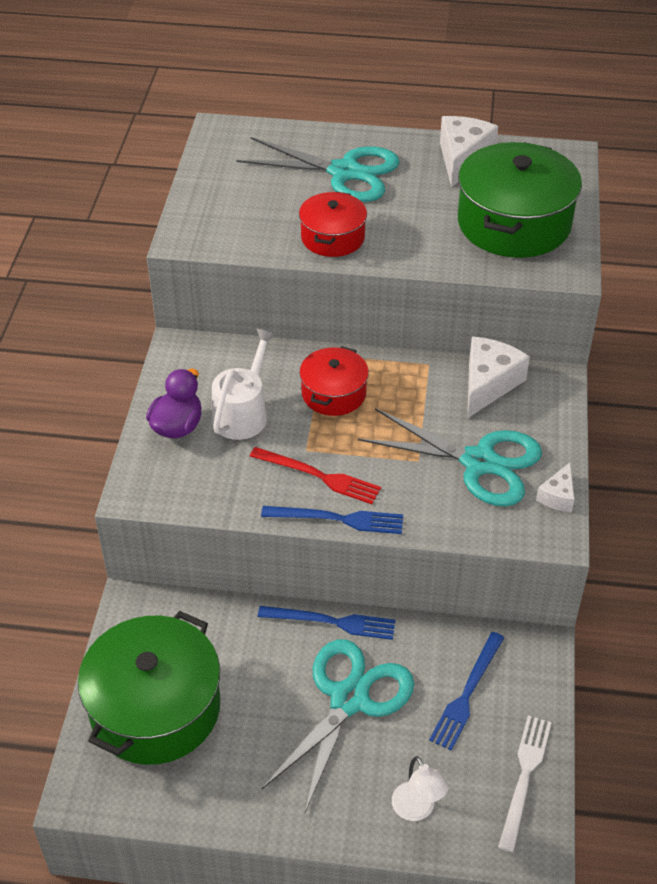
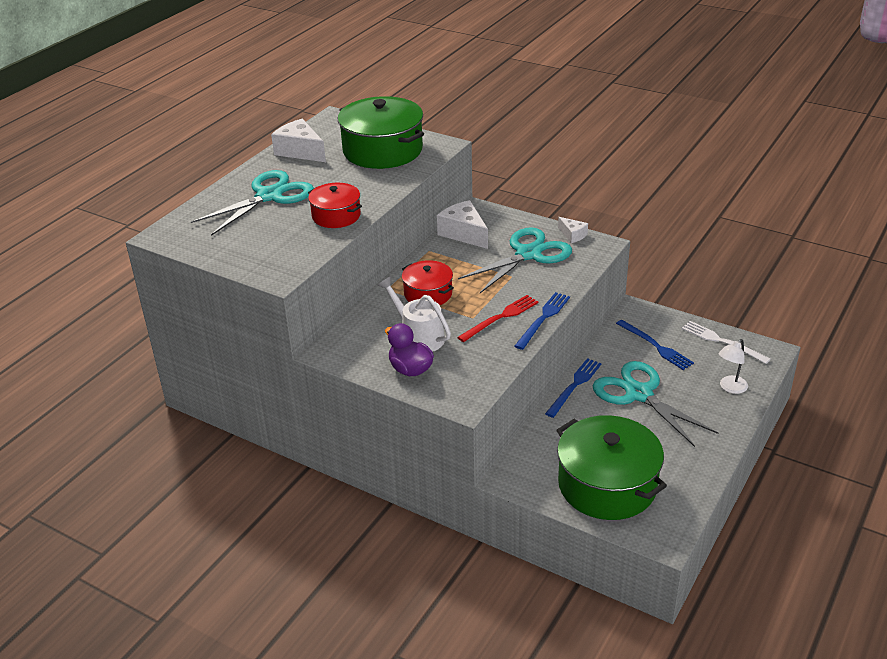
camera: 65 degrees left, 10 degrees down
(417, 810) = (730, 388): white lamp -> white lamp turned 135 degrees clockwise

